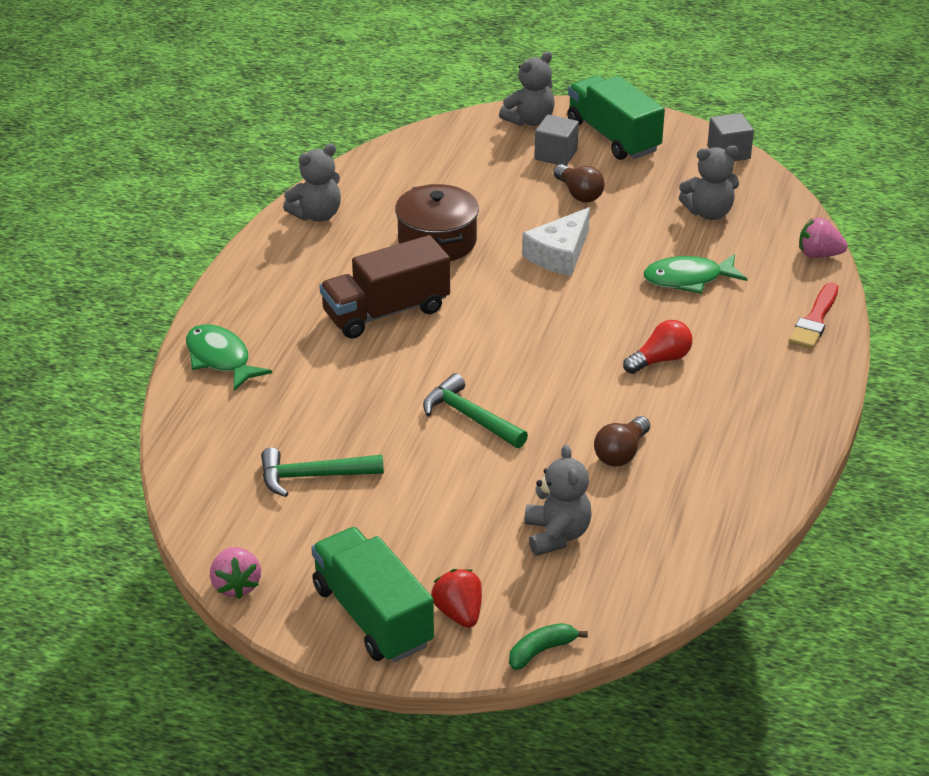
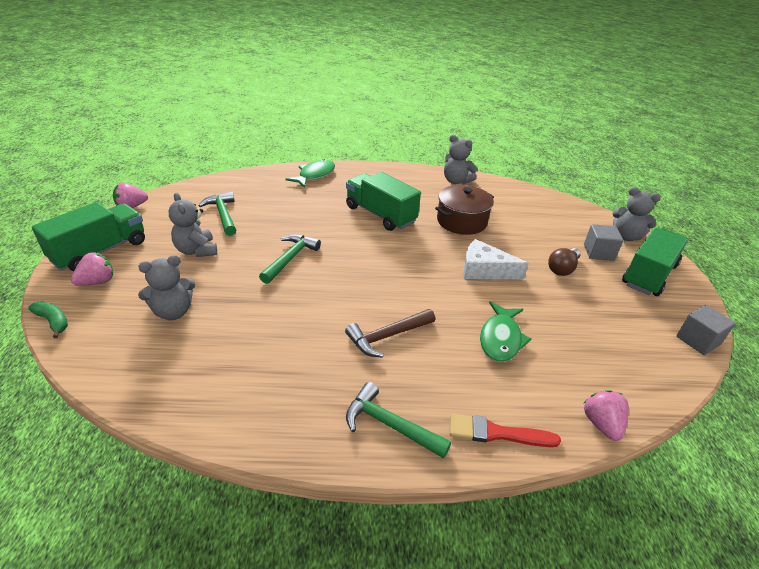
camera: 70 degrees right, 0 degrees up
(386, 312) = (380, 215): brown truck -> green truck
(459, 613) = (97, 282): red strawberry -> pink strawberry
(621, 453) = (268, 331): brown light bulb -> none
(660, 360) = (387, 336): red light bulb -> brown hammer
(688, 279) = (500, 339): green fish -> green fish turned 135 degrees counterclockwise
(709, 213) = (600, 339): grey teddy bear -> grey teddy bear (196, 250)
(790, 384) = (390, 425): none -> green hammer

